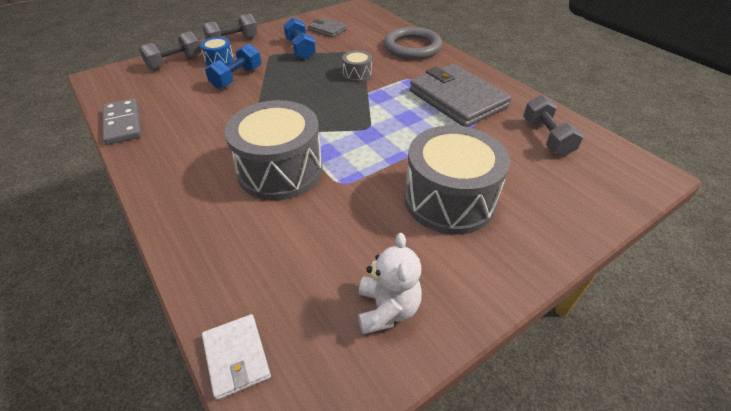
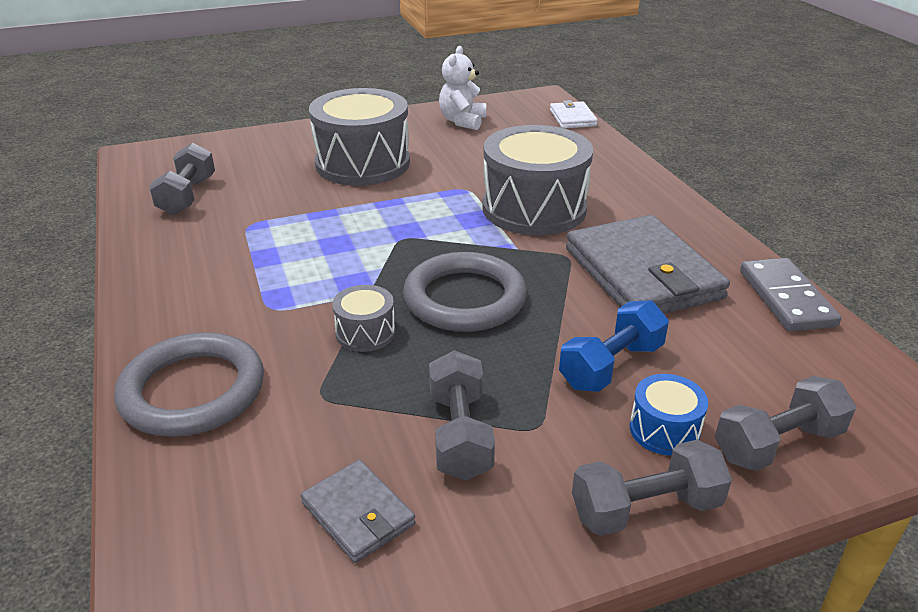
camera: 165 degrees left, 10 degrees down
(300, 49) = (459, 434): blue dumbbell -> grey dumbbell
(314, 96) = (464, 298): none -> grey ring
(457, 99) = (236, 259): grey wallet -> grey wallet (642, 273)

